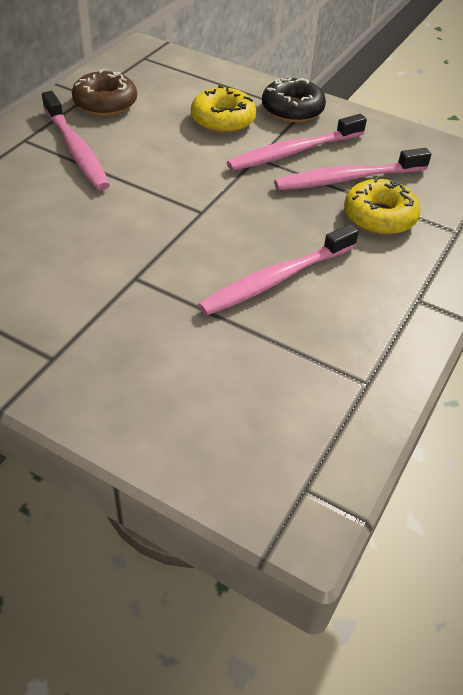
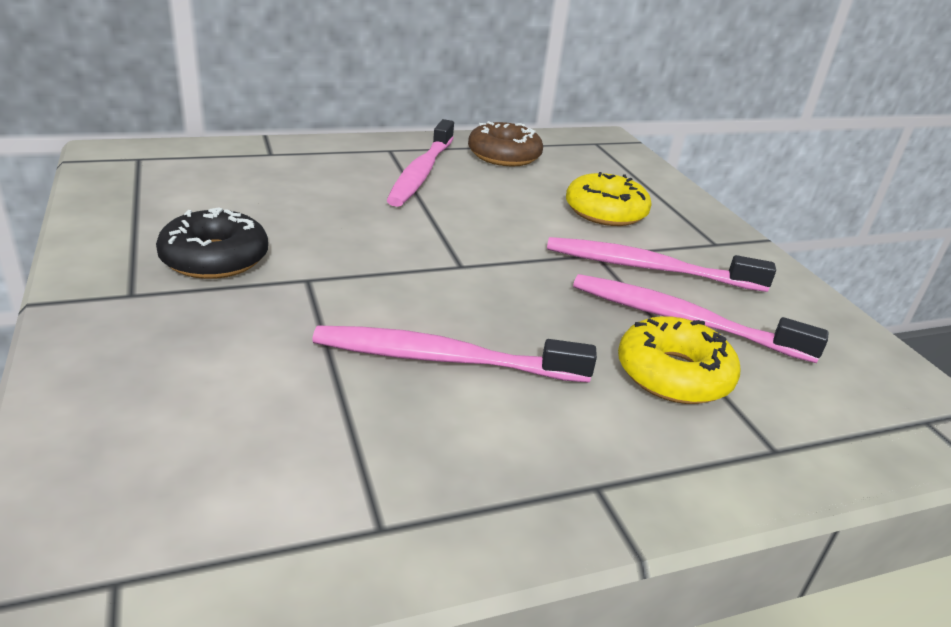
camera: 40 degrees right, 15 degrees down
(292, 109) = (703, 236): black donut -> black donut (215, 258)

